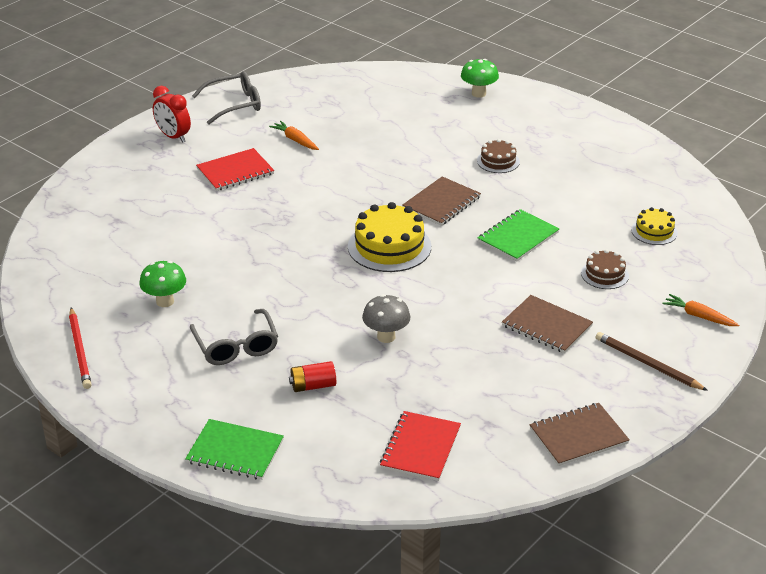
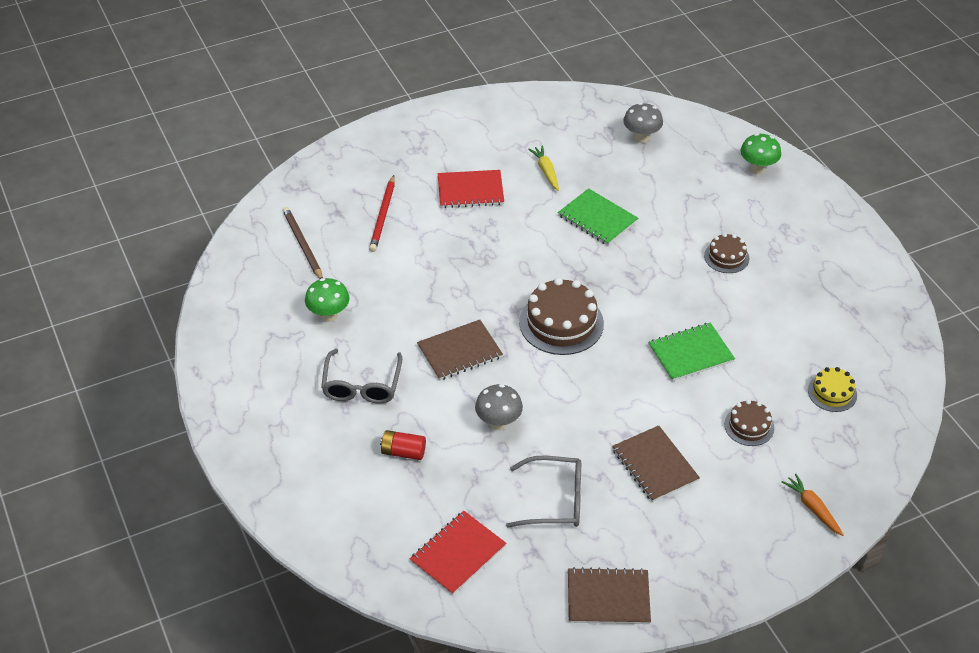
camera: 25 degrees right, 10 degrees up
(80, 350) = (231, 343): red pencil -> red pencil (383, 216)
(173, 137) = (437, 133): red clock -> none
(235, 104) = (514, 112): grey glasses -> grey glasses (555, 500)
(235, 451) = (299, 495): green notebook -> green notebook (597, 218)
(295, 140) = (546, 171): orange carrot -> yellow carrot
(363, 96) = (641, 138): none -> grey mushroom
(389, 246) = (561, 323): yellow cake -> brown cake
(441, 203) = (641, 289): brown notebook -> brown notebook (460, 351)
(647, 364) = (725, 544): brown pencil -> brown pencil (302, 245)

